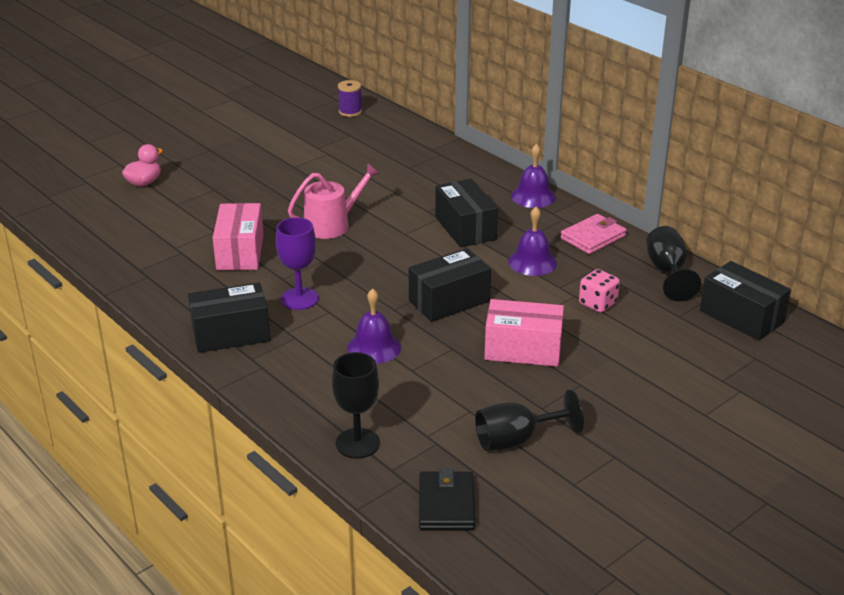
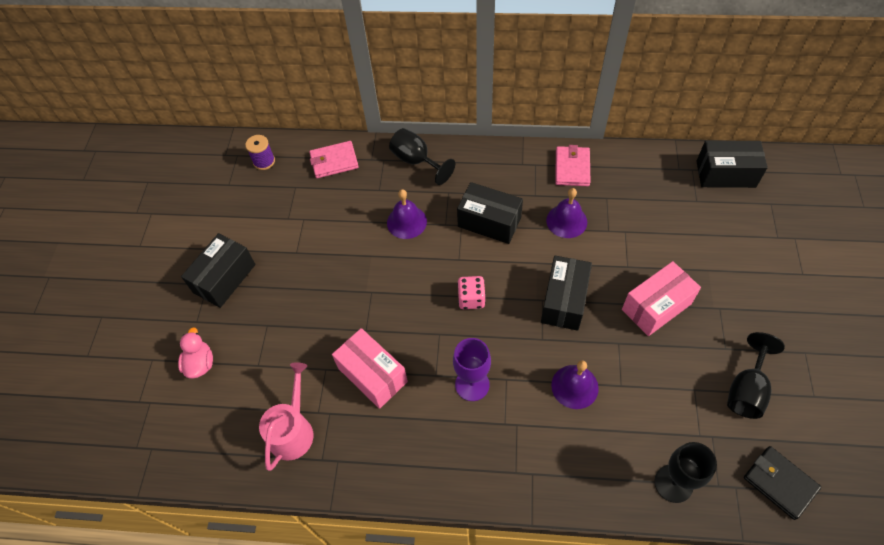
camera: 40 degrees left, 25 degrees up
(231, 334) = (472, 462): black box -> black box (224, 278)
(332, 225) = (400, 291): pink watering can -> pink watering can (293, 431)
(401, 136) = (334, 161): none -> pink wallet
(533, 196) = (492, 157): purple bell -> purple bell (406, 222)
(597, 303) = (645, 228): pink dice -> pink dice (471, 299)
(667, 272) = (647, 167): black goblet -> black goblet (416, 161)

